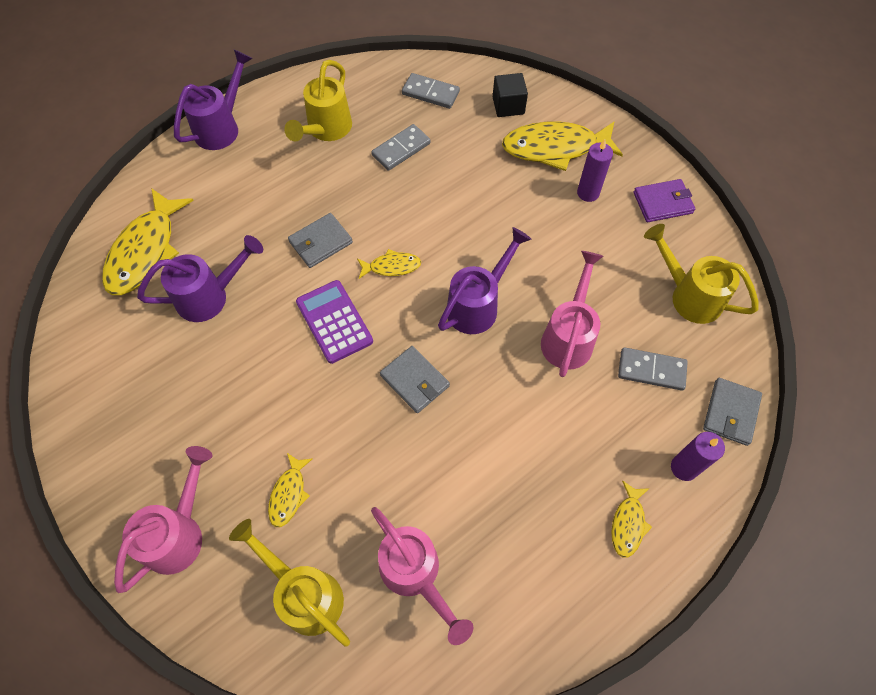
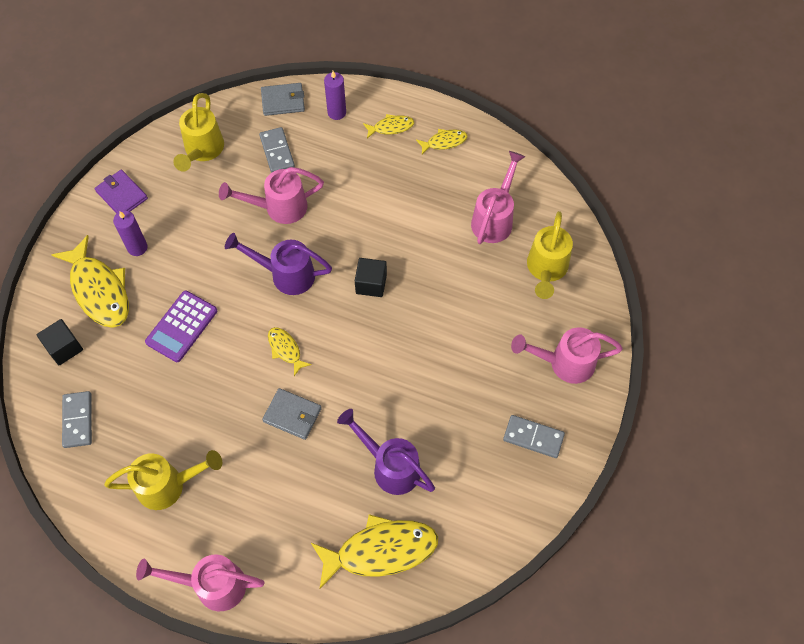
camera: 120 degrees left, 0 degrees up
(222, 127) = (211, 585): purple watering can -> pink watering can
(289, 494) = (497, 314): yellow fish -> yellow fish (444, 142)
(334, 321) = (357, 362): purple calculator -> purple calculator (181, 326)
(401, 149) = (160, 408): grey domino -> grey domino (533, 437)
(414, 381) = (371, 284): grey wallet -> black cube

